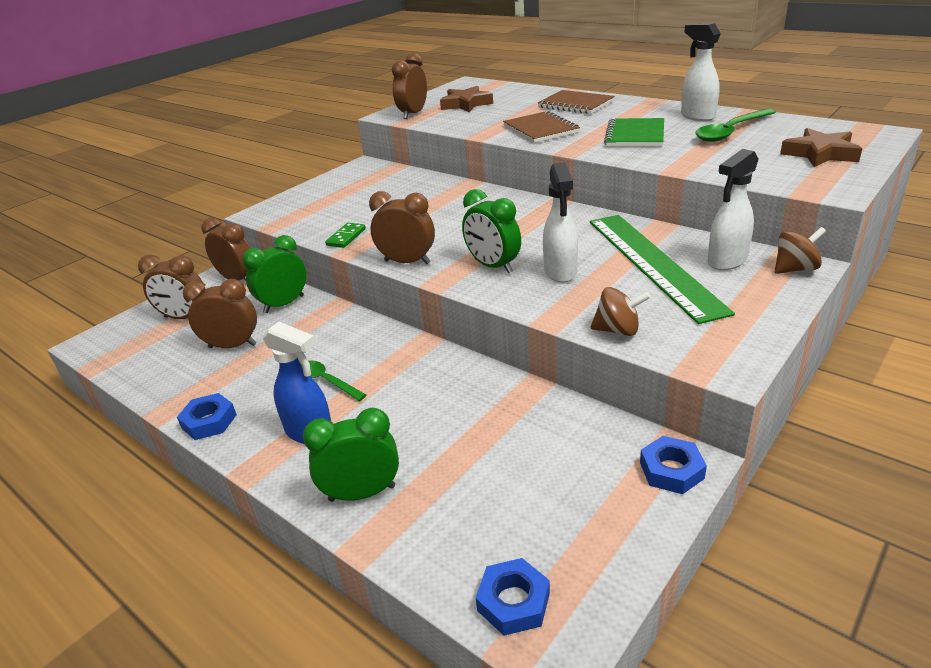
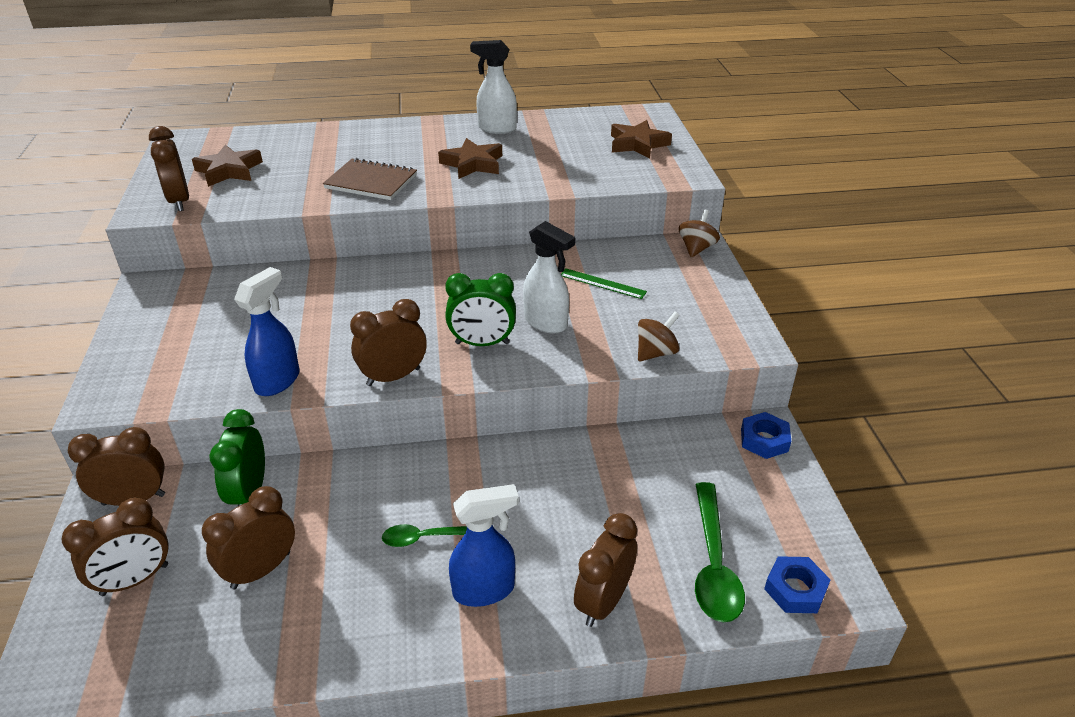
camera: 50 degrees left, 5 degrees up
(209, 421) = (366, 653): blue nut -> none
(346, 237) = (278, 381): green domino -> blue spray bottle
(362, 493) = (603, 602): green clock -> brown clock
(576, 104) = (360, 141): brown notebook -> none
(635, 135) = (473, 164): green notebook -> brown star
(653, 263) = (602, 283): green ruler -> green ruler, size x0.43
(726, 261) = (648, 260): white spray bottle -> none
(731, 132) = (546, 139): green spoon -> green spoon (713, 563)

